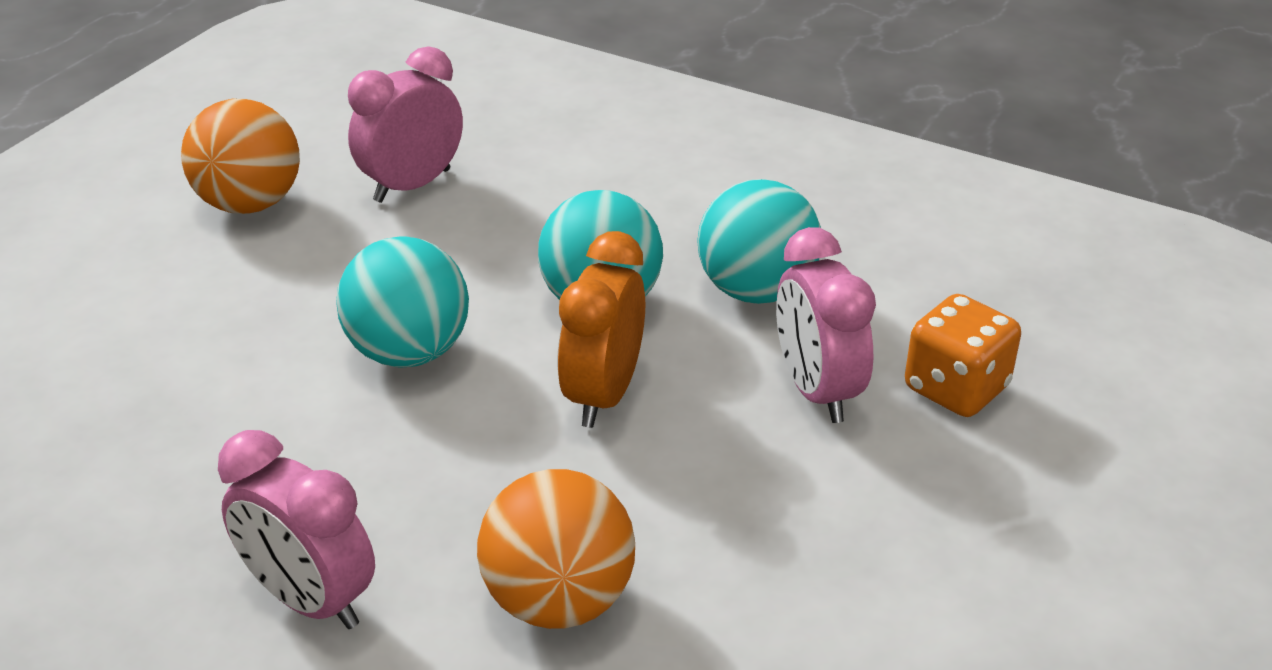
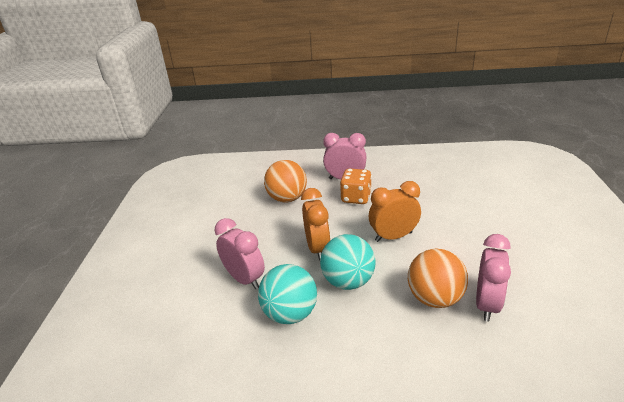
camera: 155 degrees right, 5 degrees down
(250, 204) = (531, 265): orange ball -> orange ball (434, 298)
(409, 352) = (393, 236): turquoise ball -> orange clock
(956, 388) = (191, 301): orange dice -> orange dice (356, 198)

